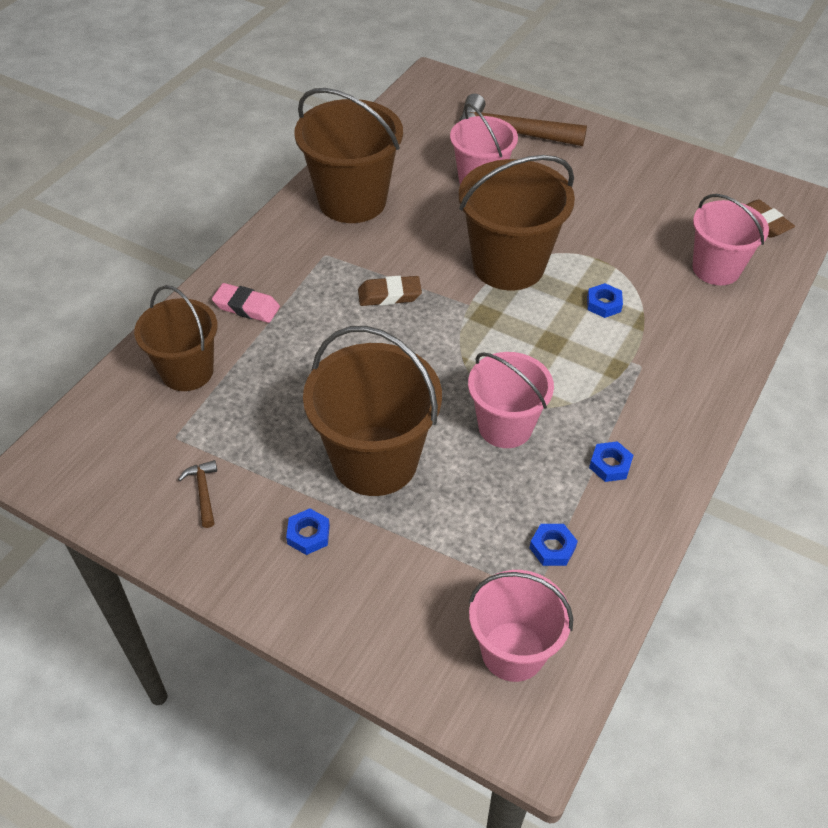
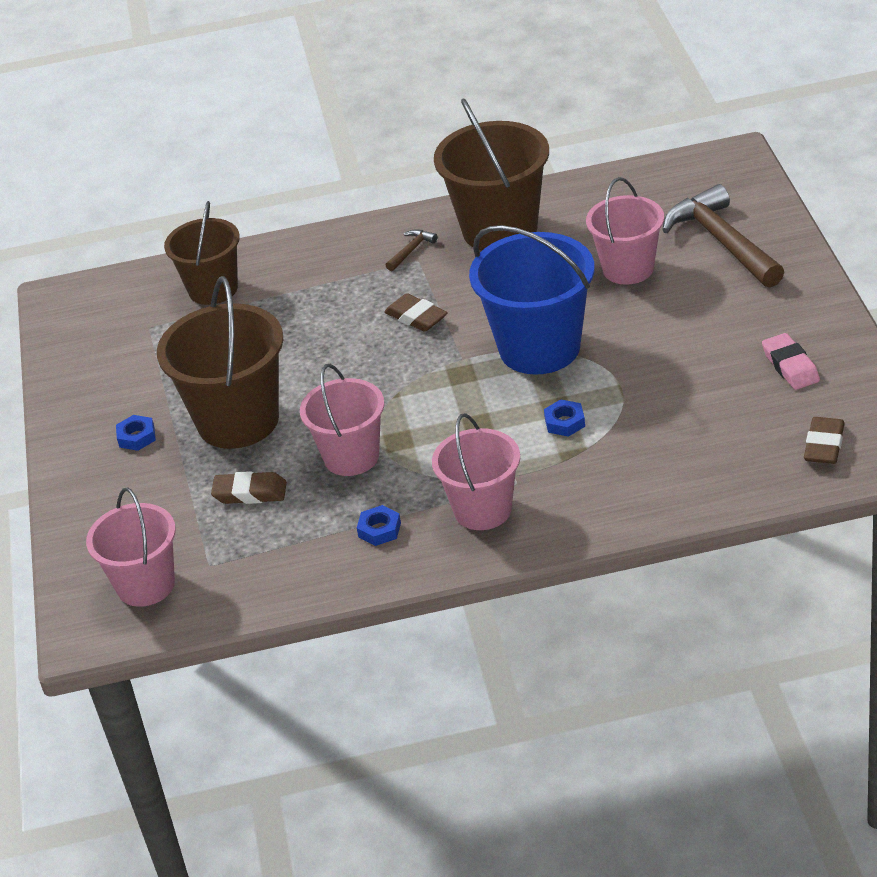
camera: 55 degrees right, 10 degrees down
(203, 492) = (118, 371): brown hammer -> brown hammer (411, 250)
(246, 307) = (309, 267): pink eraser -> pink eraser (790, 366)
(475, 510) = (250, 493): none -> brown eraser
(508, 265) = (539, 348): brown bucket -> blue bucket
(552, 548) = (259, 549): blue nut -> none
(716, 269) = (708, 455): pink bucket -> pink bucket (482, 510)

